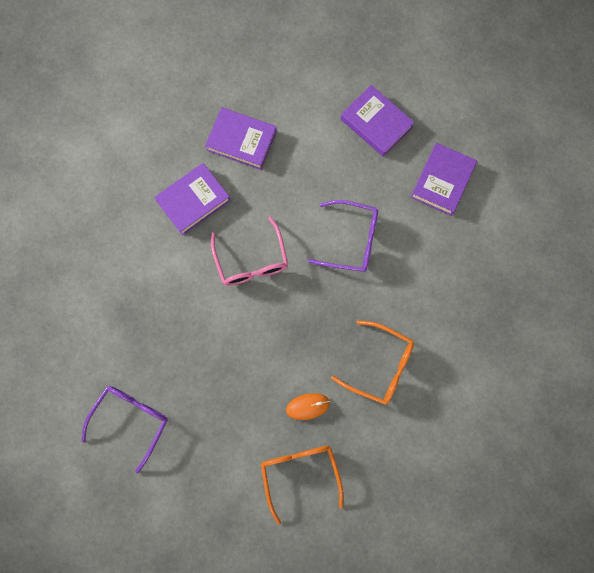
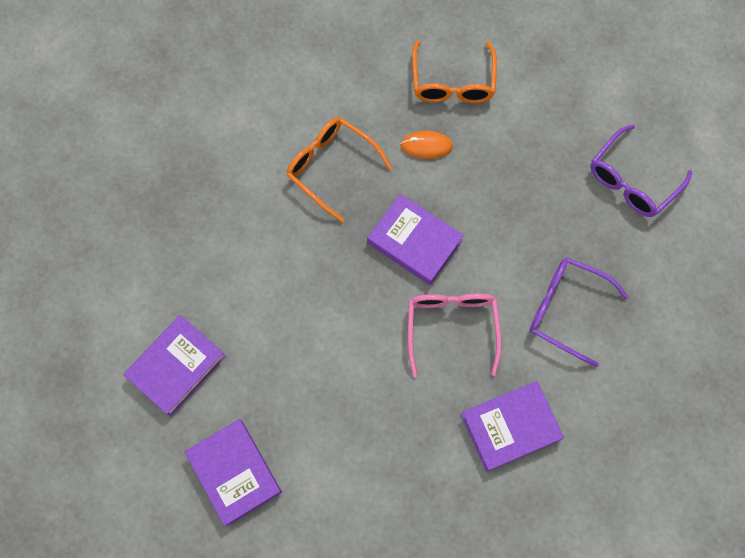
camera: 165 degrees left, 5 degrees down
(241, 141) = (426, 497): purple book -> purple book (414, 242)
(351, 240) = (319, 320): purple glasses -> purple glasses (566, 310)

